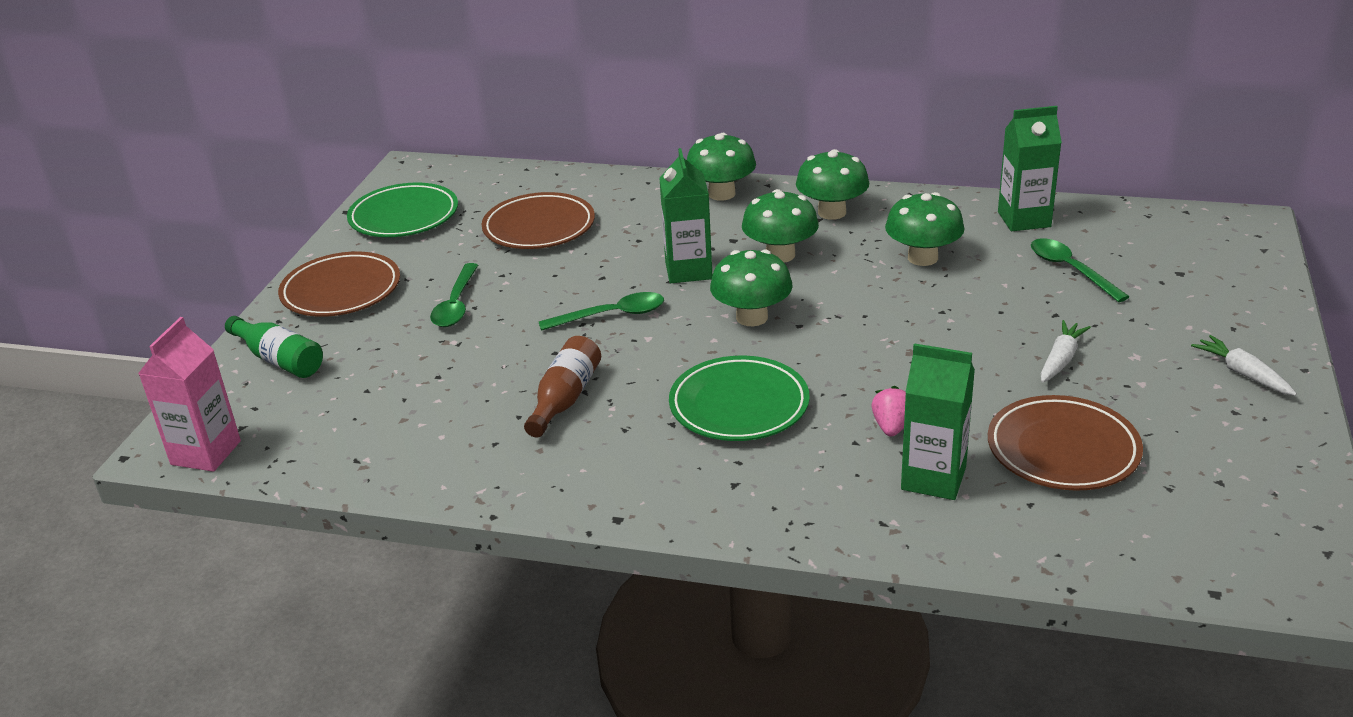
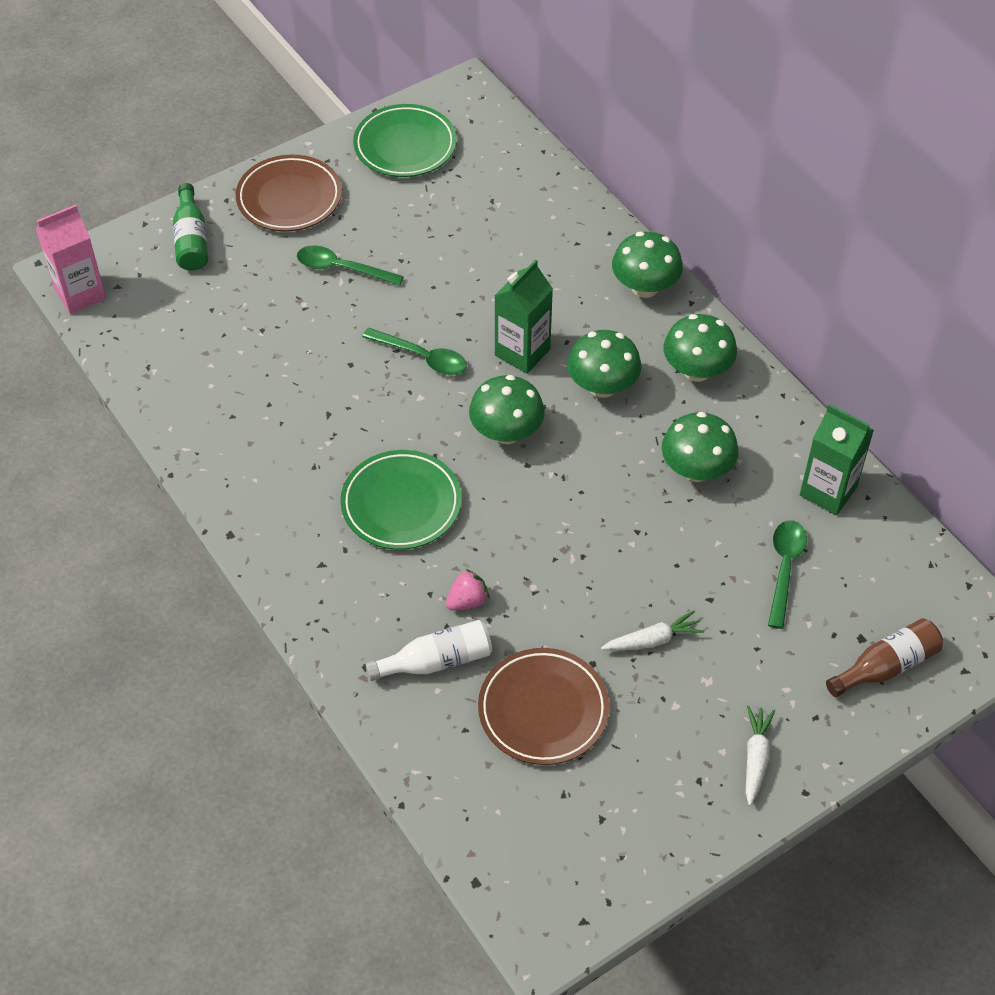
camera: 40 degrees right, 20 degrees up
(456, 305) = (341, 268): green spoon -> green spoon turned 60 degrees clockwise
(539, 227) = (478, 227): brown plate -> none
(565, 399) = (310, 411): brown bottle -> brown bottle (886, 666)
(933, 478) = (436, 661): green carton -> white bottle

